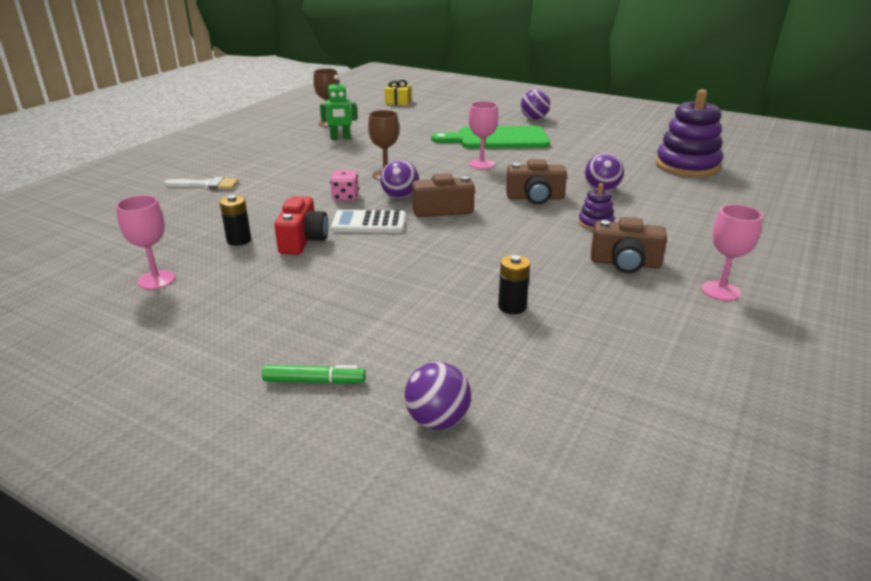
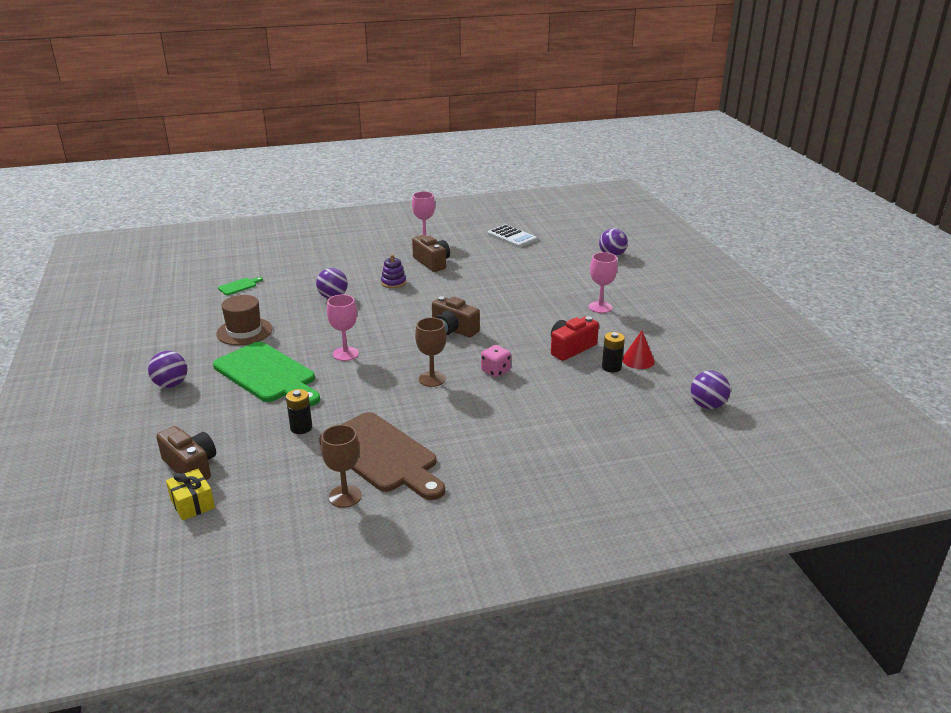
camera: 135 degrees left, 0 degrees up
(156, 280) = (685, 360): pink goblet -> pink goblet (600, 307)
(206, 185) = (585, 443): white brush -> none
(215, 258) = (638, 360): none -> red cone
(314, 381) = (644, 282): green marker -> none
(340, 138) = (382, 455): green robot -> brown cutting board
(369, 223) = (513, 342): white calculator -> white calculator (512, 237)
(400, 197) = (459, 352): purple ball -> purple ball (707, 405)
(512, 307) = (521, 270): black battery -> black battery (301, 428)
(535, 198) = (383, 311): brown camera -> brown camera (191, 466)
(582, 148) = (244, 331): none -> brown hat
(687, 166) = (239, 286): purple stacking toy -> green cutting board

